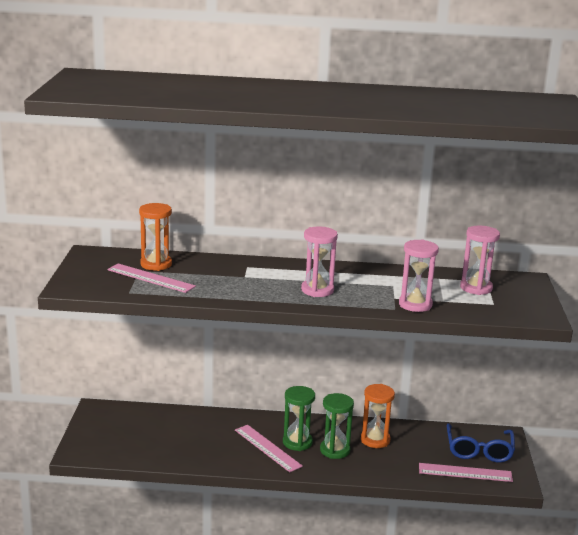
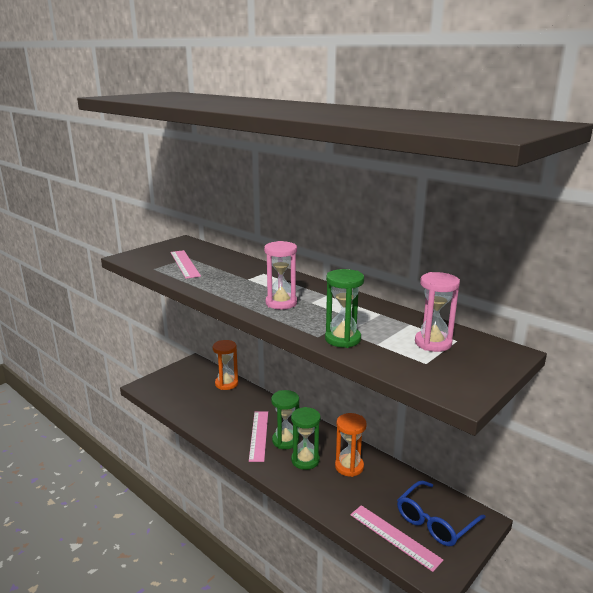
camera: 40 degrees right, 0 degrees up
(156, 264) = (206, 256): orange hourglass -> orange hourglass (226, 384)
(415, 305) = (342, 339): pink hourglass -> green hourglass

